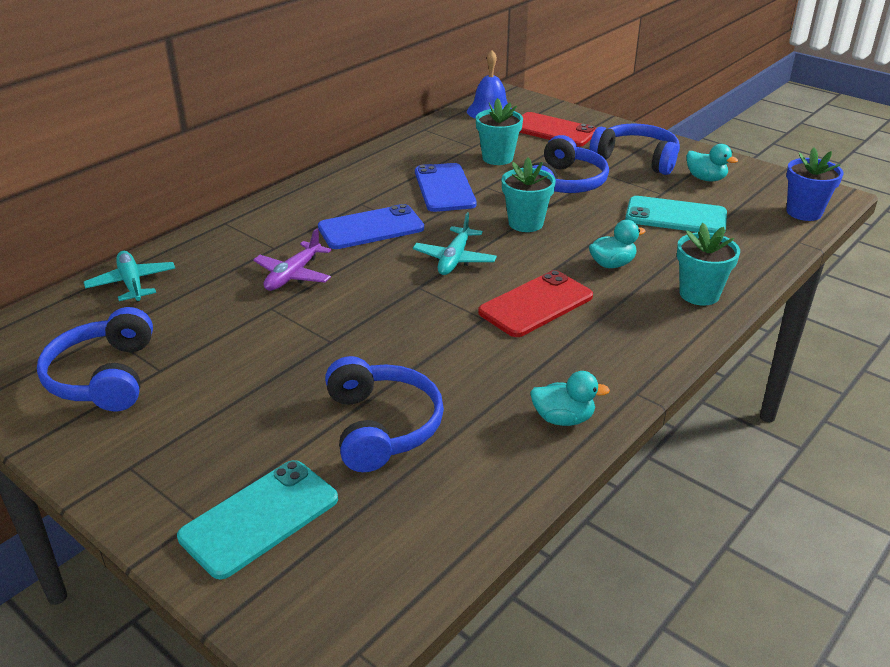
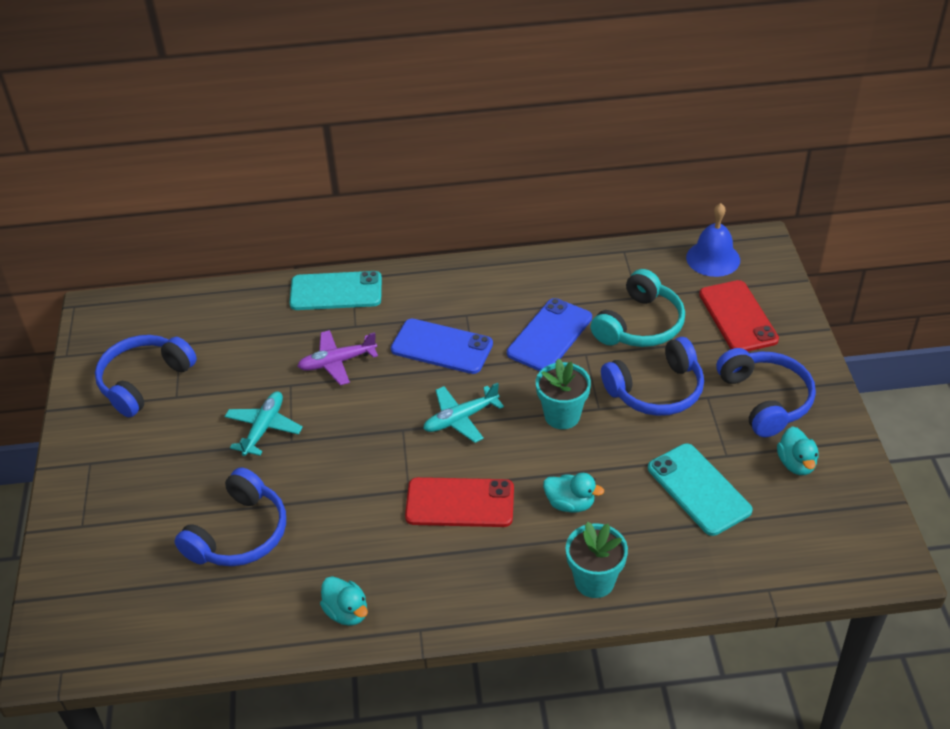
camera: 45 degrees right, 10 degrees up
(132, 283) = (237, 306): turquoise plane -> turquoise plane (264, 428)
(259, 518) = (110, 549): turquoise phone -> turquoise phone (336, 291)
(497, 158) = (639, 325): turquoise flower pot -> turquoise headphones
(804, 212) = (829, 563): blue flower pot -> none

